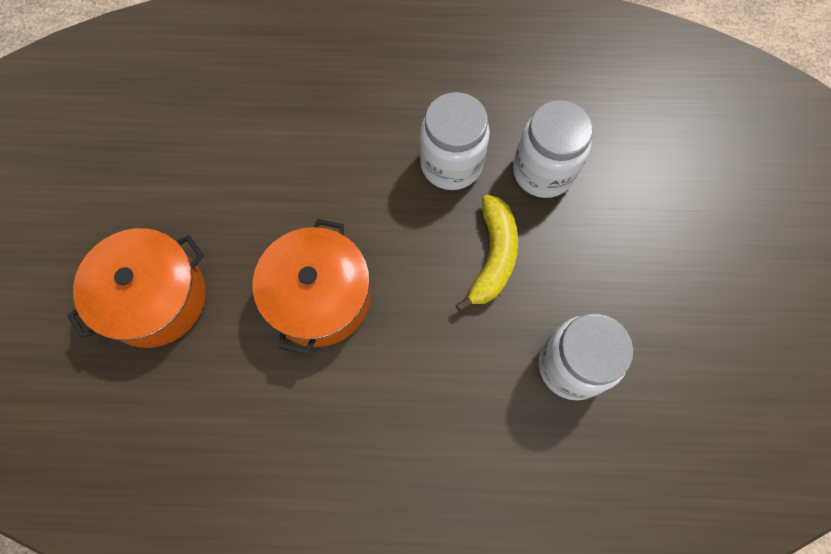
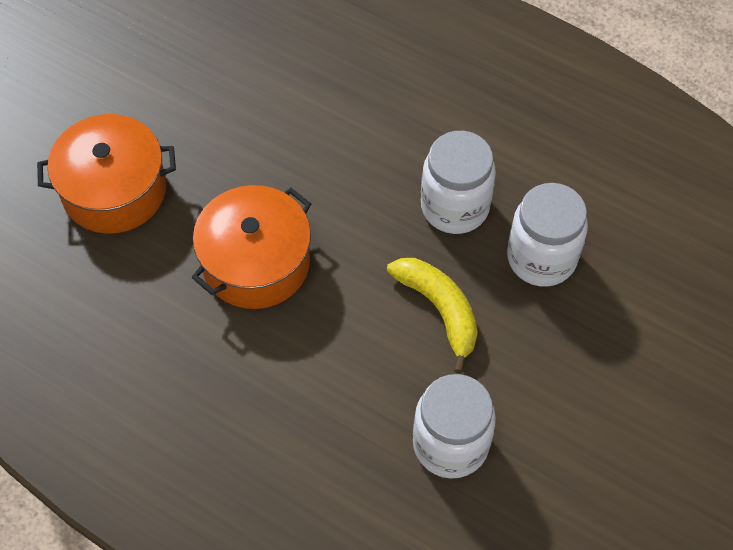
camera: 30 degrees right, 10 degrees down
(493, 257) = (439, 310): yellow banana -> yellow banana turned 75 degrees counterclockwise

